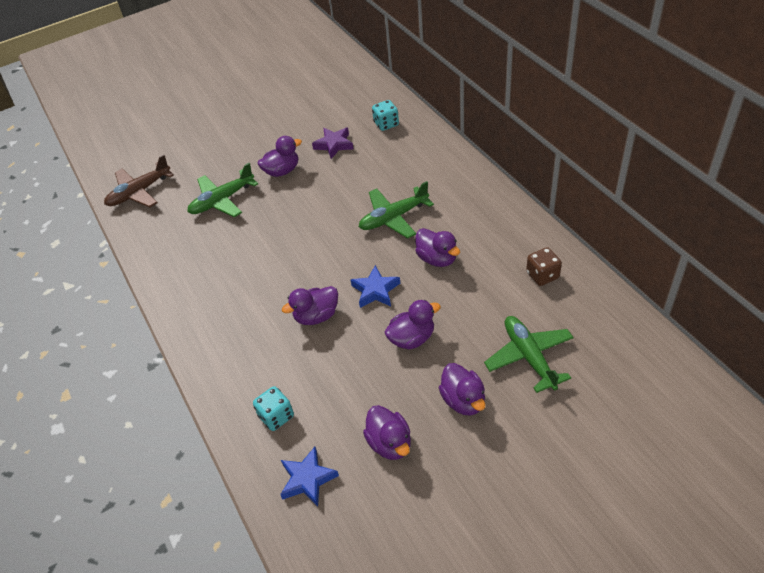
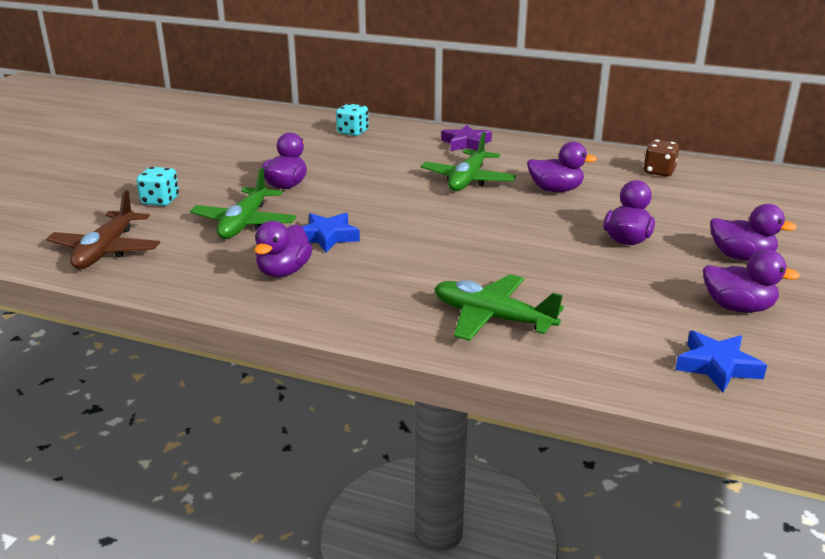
camera: 45 degrees left, 20 degrees down
(276, 416) = (601, 340): turquoise dice -> turquoise dice (160, 201)
(316, 316) = (509, 260): purple duck -> purple duck (284, 271)
(334, 145) = (318, 156): purple star -> purple star (466, 143)
(375, 290) = (536, 225): blue star -> blue star (327, 237)
(529, 357) = (738, 215): green plane -> green plane (492, 318)

